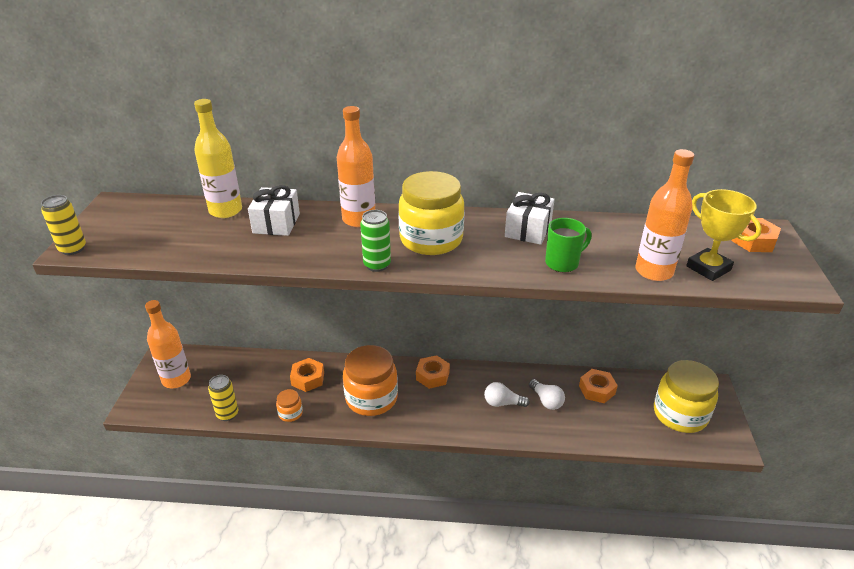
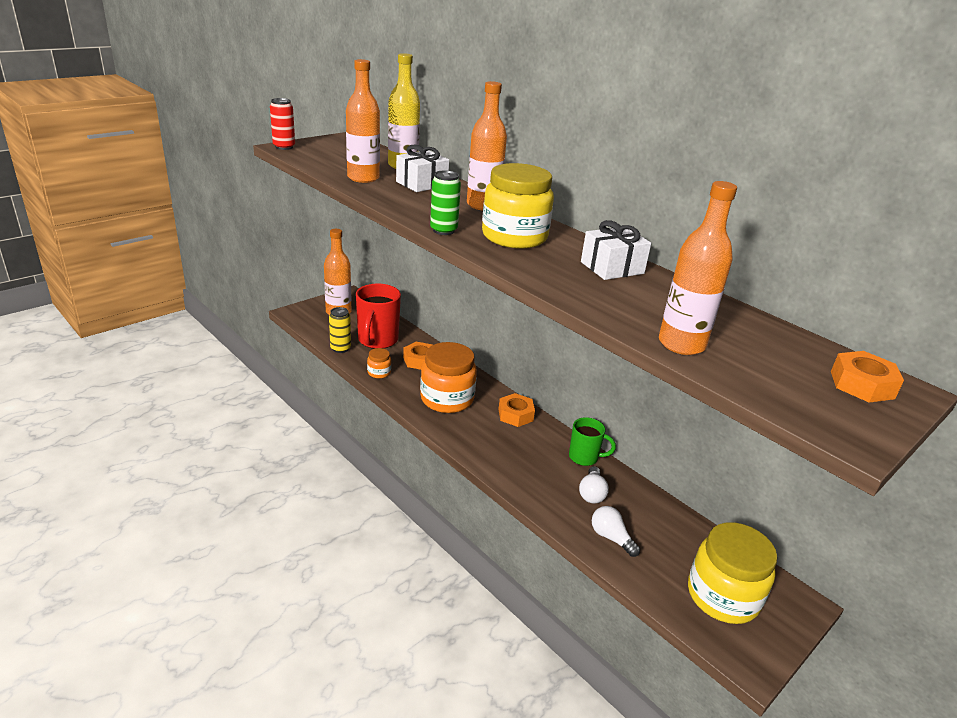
camera: 40 degrees right, 5 degrees down
(73, 249) = (284, 147): yellow can -> red can
(218, 245) = (363, 178): none -> orange bottle
(249, 384) = (377, 340): none -> red mug
(503, 403) = (548, 469): white light bulb -> white light bulb (611, 538)
(563, 263) = (599, 298): green mug -> green mug (584, 457)
(597, 390) = (656, 518): orange nut -> none
(708, 268) = (751, 372): yellow trophy -> none

